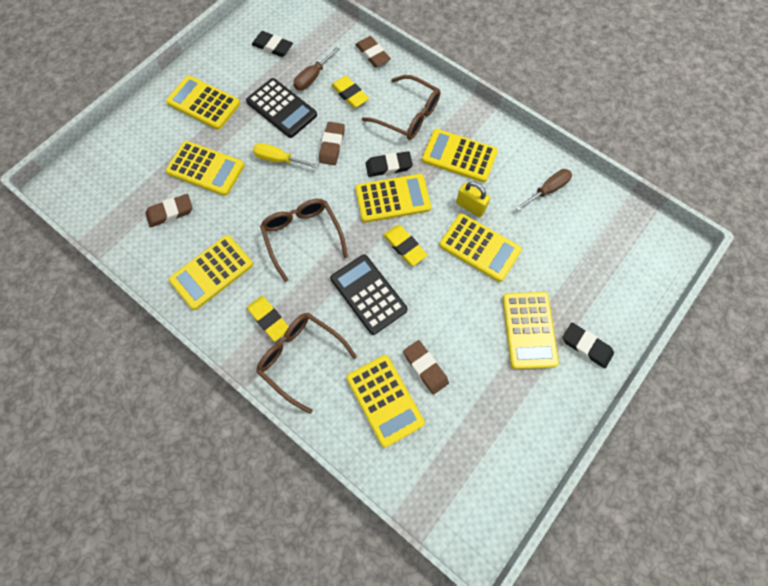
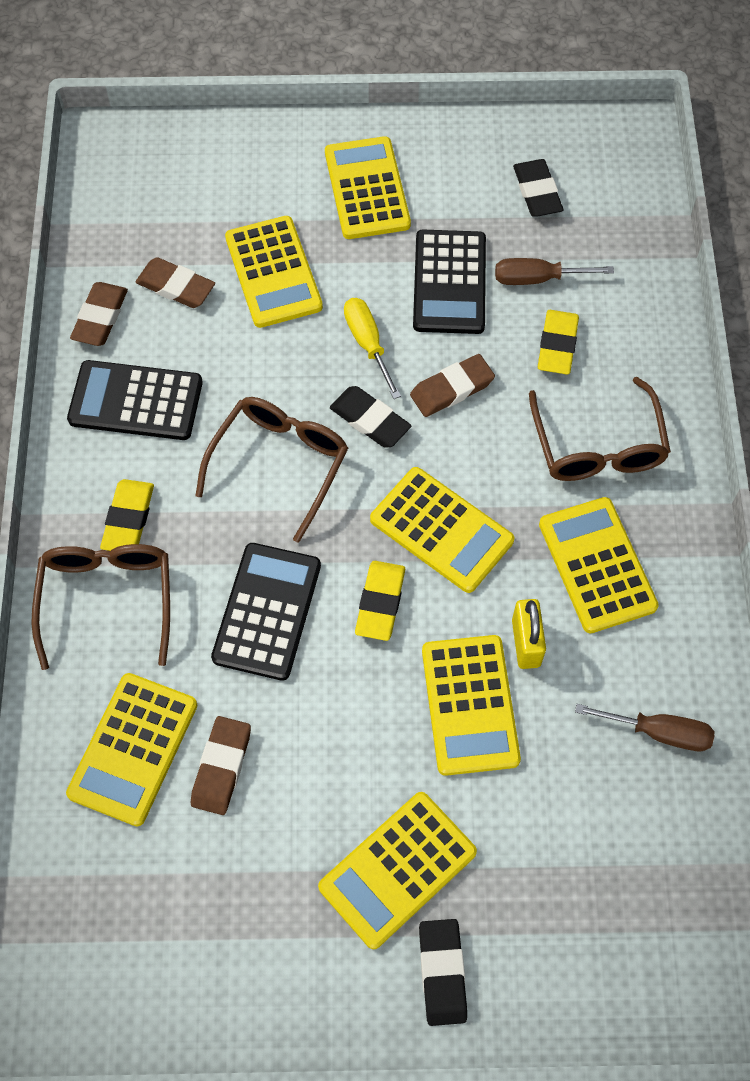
camera: 50 degrees right, 5 degrees down
(212, 272) = (136, 401): yellow calculator -> black calculator
(373, 54) = (655, 321): brown eraser -> brown eraser (100, 317)
(388, 166) = (488, 485): black eraser -> black eraser (370, 420)

